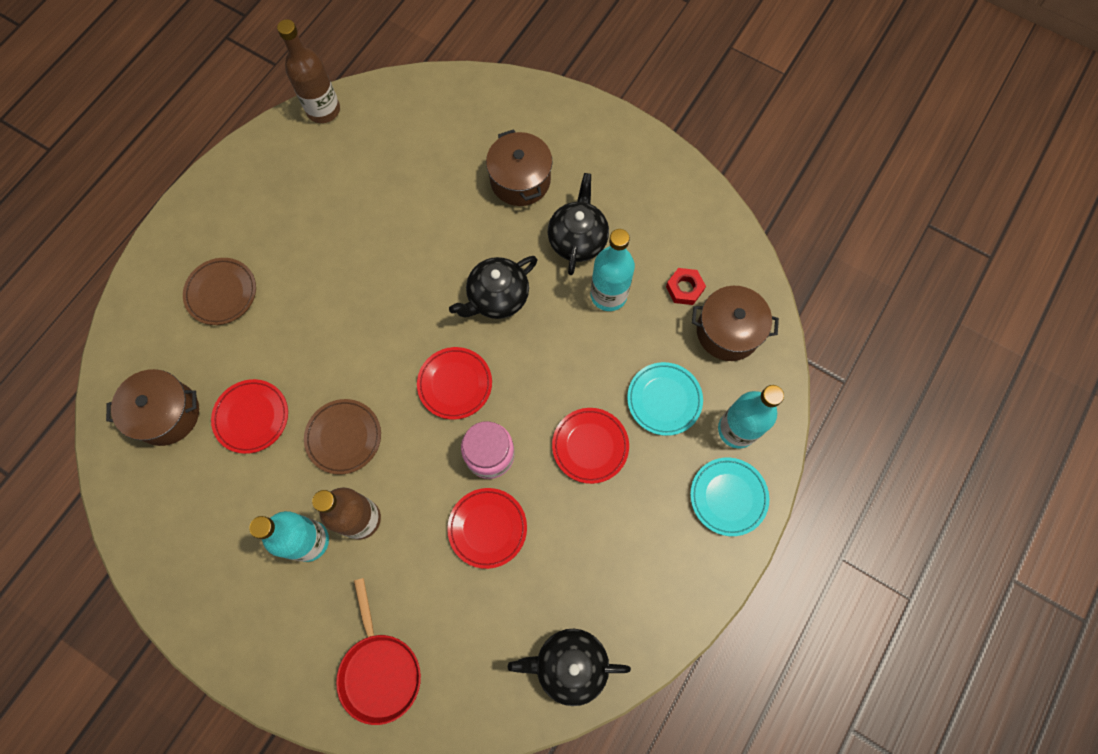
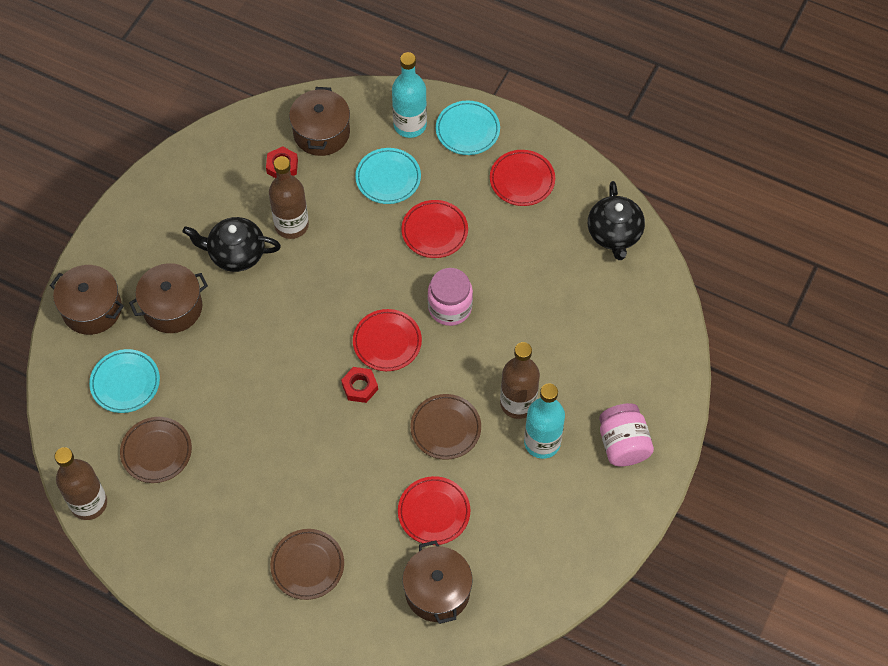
camera: 95 degrees left, 10 degrees down
(290, 635) = (623, 444): none -> pink jar
(365, 165) = (156, 451): none -> brown plate
(379, 670) = (640, 371): red pan -> none
(406, 353) = (360, 387): none -> red nut
(442, 139) = (125, 383): none -> turquoise plate
(487, 528) = (514, 303): red plate -> red plate (522, 180)
(497, 297) = (299, 316): black teapot -> none
(526, 111) = (92, 309): none -> brown pot
(608, 295) = (291, 225): turquoise bottle -> brown bottle

